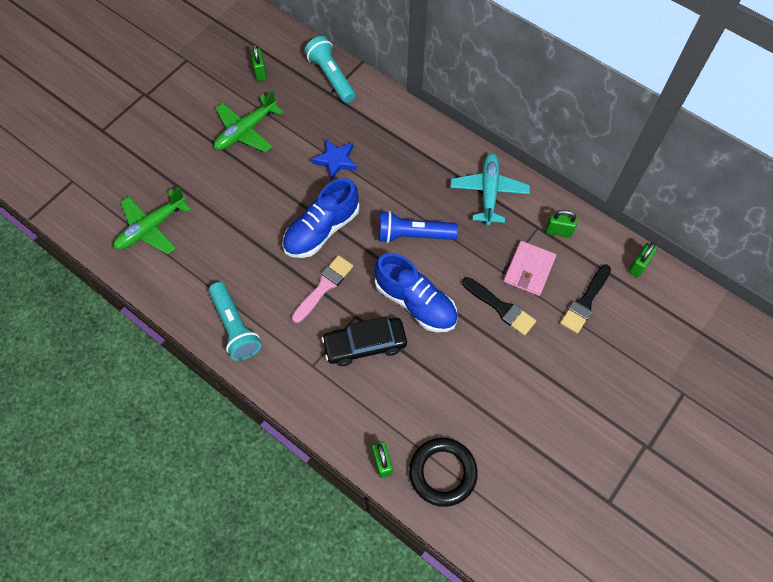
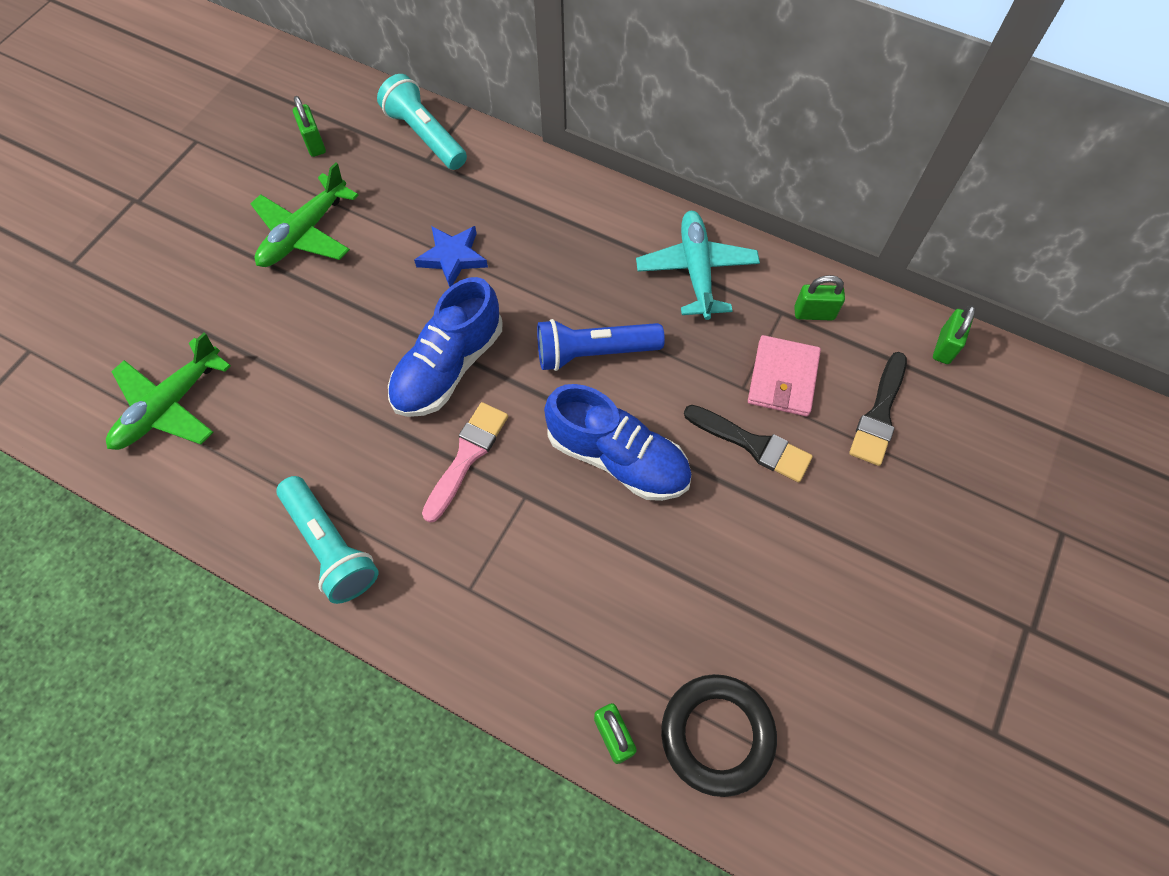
camera: 10 degrees left, 0 degrees up
(365, 344) = (549, 540): black car -> none

